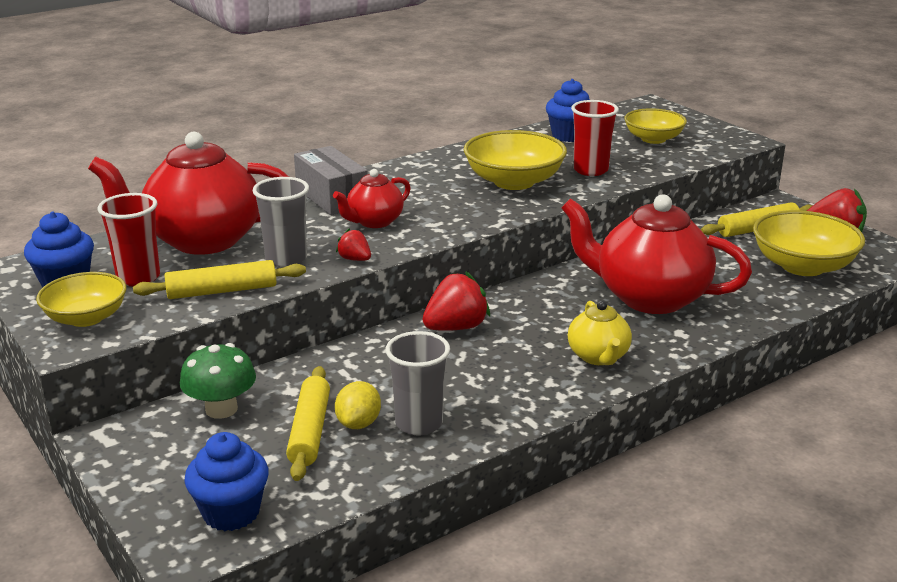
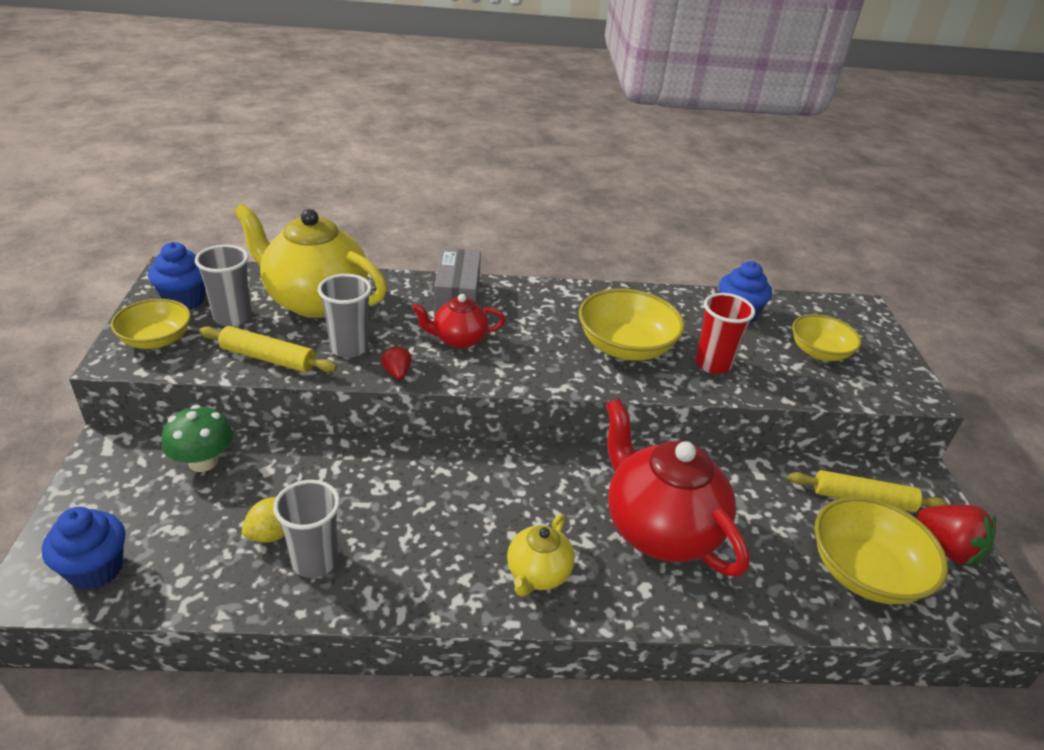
camera: 30 degrees right, 10 degrees up
(138, 277) = (232, 317): red cup -> grey cup
(202, 240) = (315, 301): red teapot -> yellow teapot
(309, 431) = (233, 520): yellow rolling pin -> none
(456, 327) = (455, 472): red strawberry -> none

